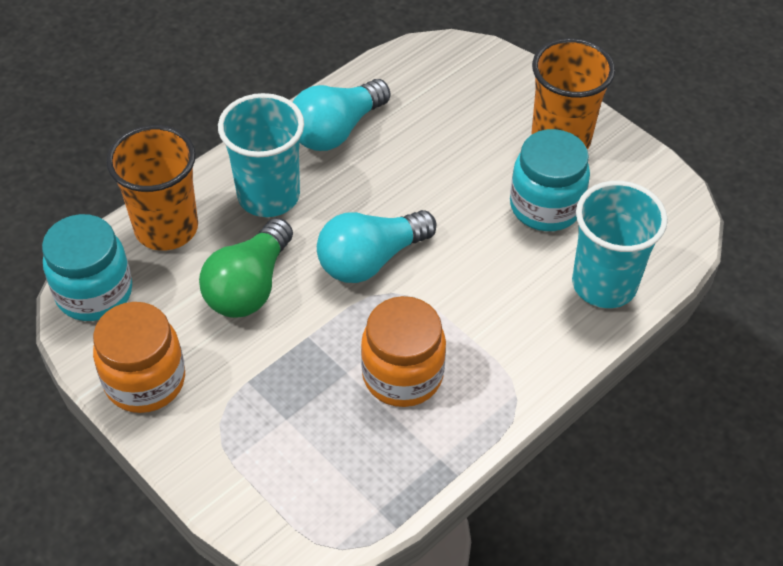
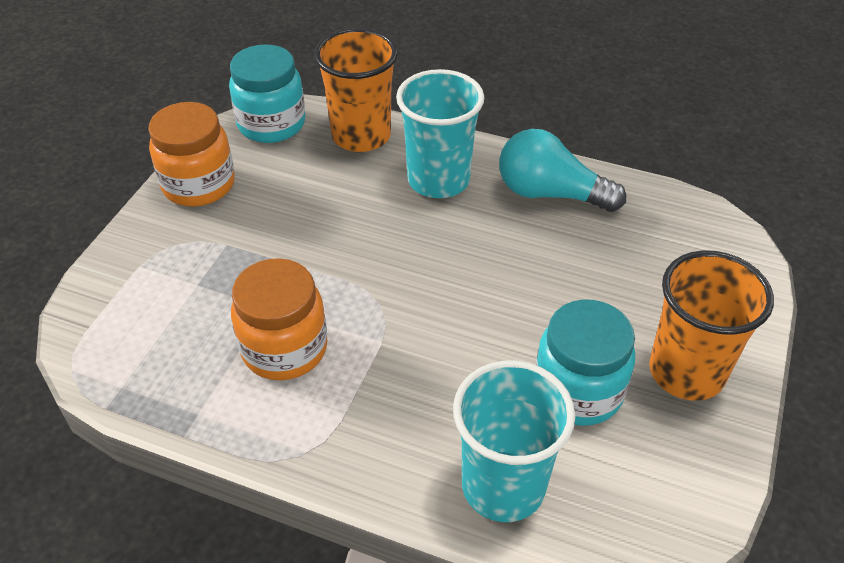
camera: 65 degrees right, 5 degrees down
(249, 286) = (330, 207): green light bulb -> none
(371, 260) = (410, 275): turquoise light bulb -> none

